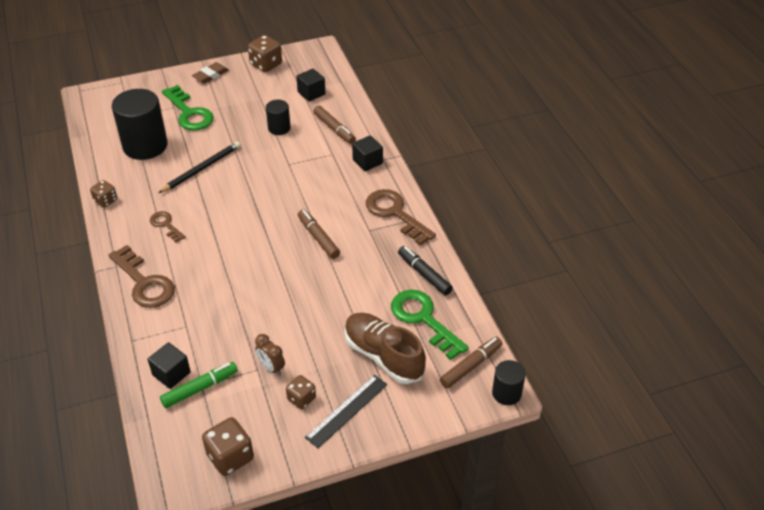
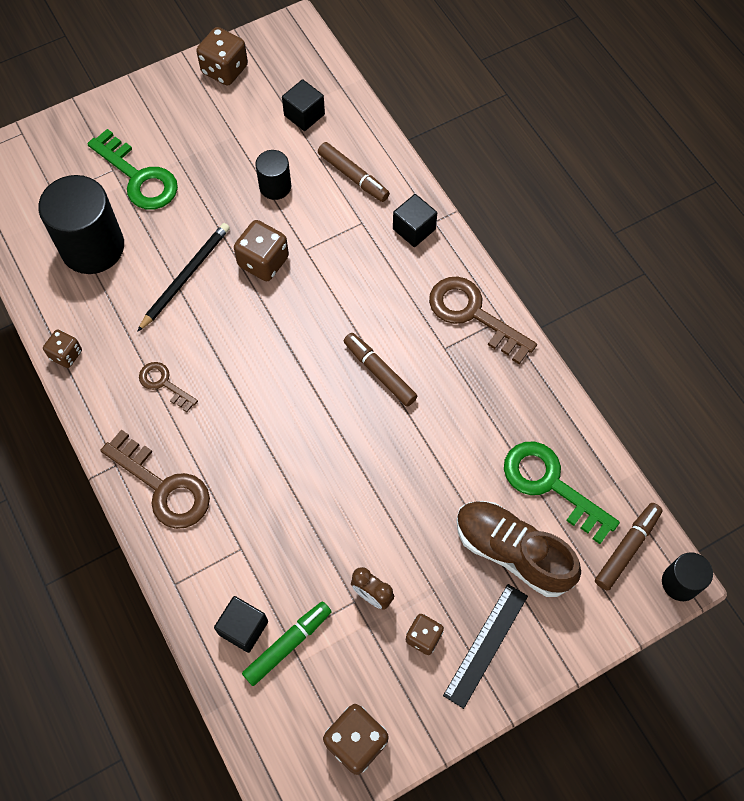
camera: 10 degrees left, 20 degrees up
(210, 75) = (149, 101): brown eraser -> none
(257, 167) = (263, 262): none -> brown dice
(424, 274) = (535, 411): black marker -> none

